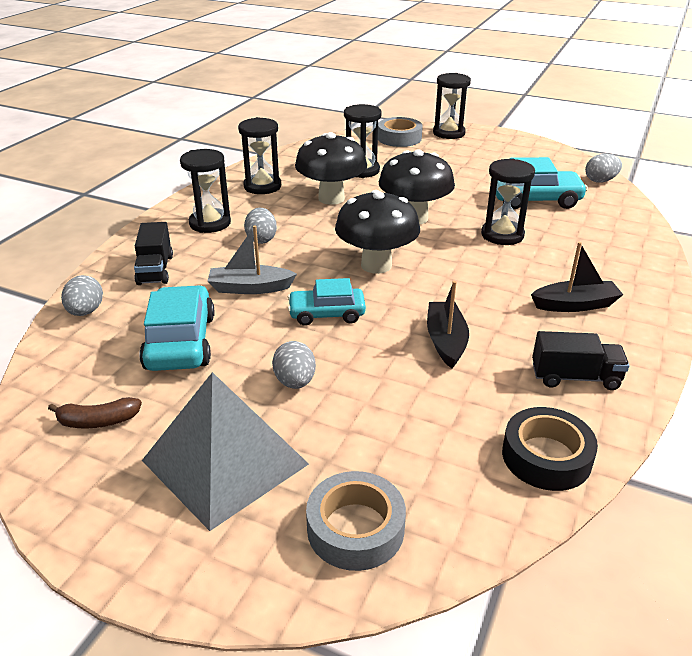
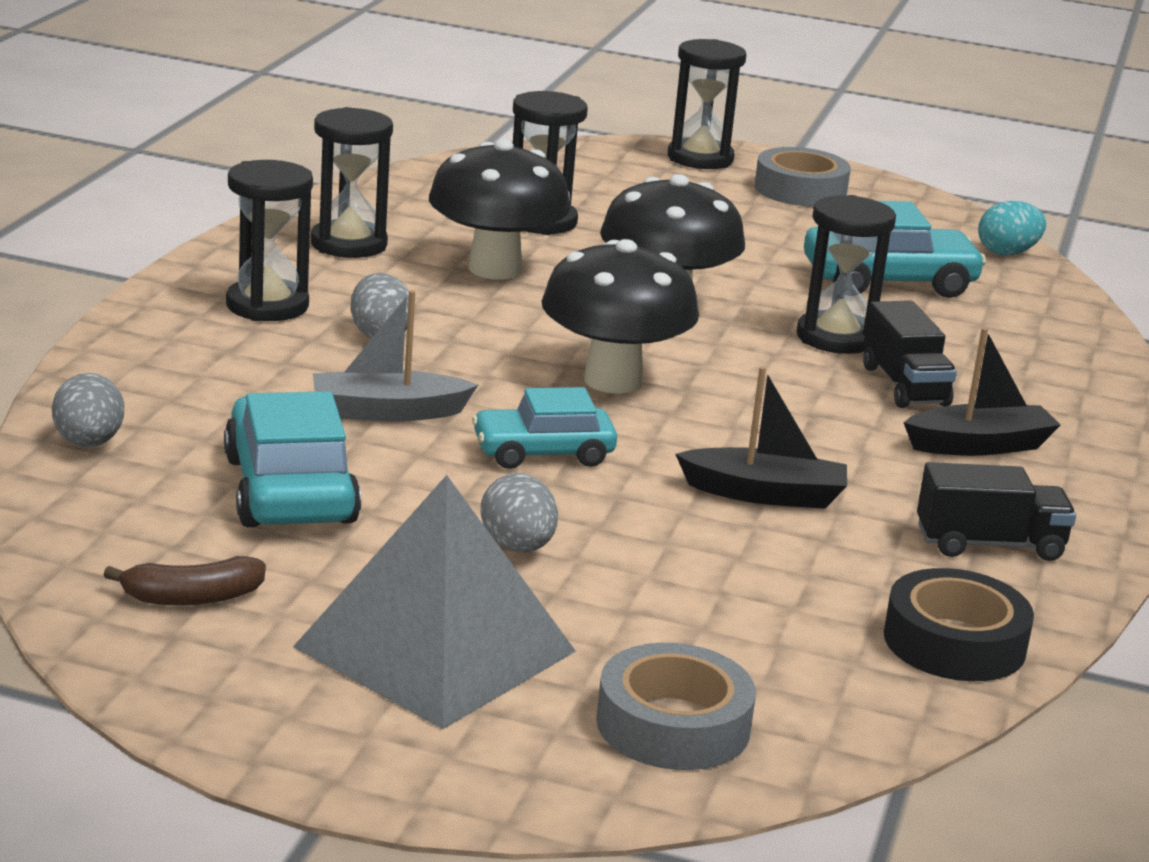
camera: 10 degrees left, 10 degrees down
(155, 270) = (192, 380): black truck -> black truck (904, 386)
(399, 138) = (601, 164): grey tape -> grey tape (800, 190)
(446, 341) = (764, 494): black boat -> black boat turned 105 degrees clockwise
(600, 181) = (1007, 253): grey egg -> turquoise egg

